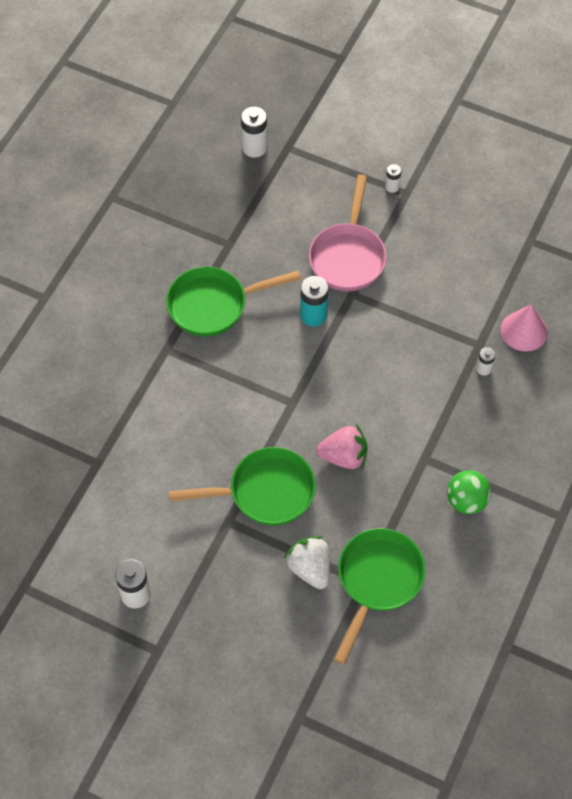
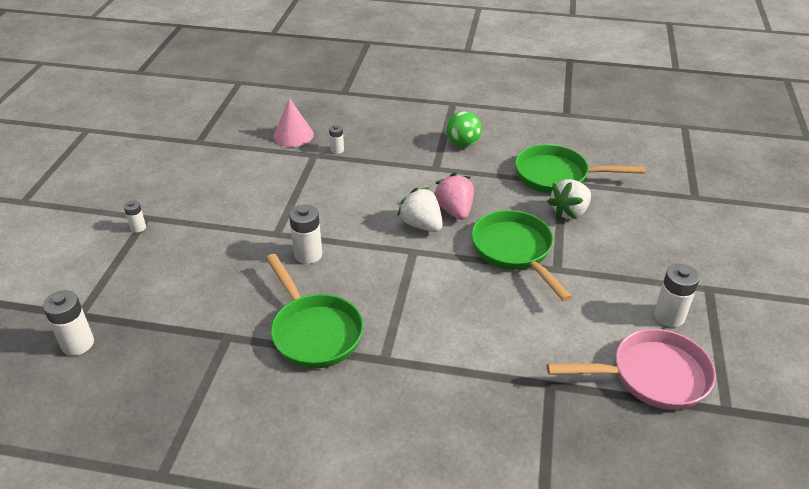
camera: 105 degrees left, 20 degrees down
(313, 315) = (308, 254): turquoise battery -> white battery
(329, 420) = (421, 225): none -> white strawberry
(348, 256) = (231, 243): pink pan -> pink pan (651, 376)

